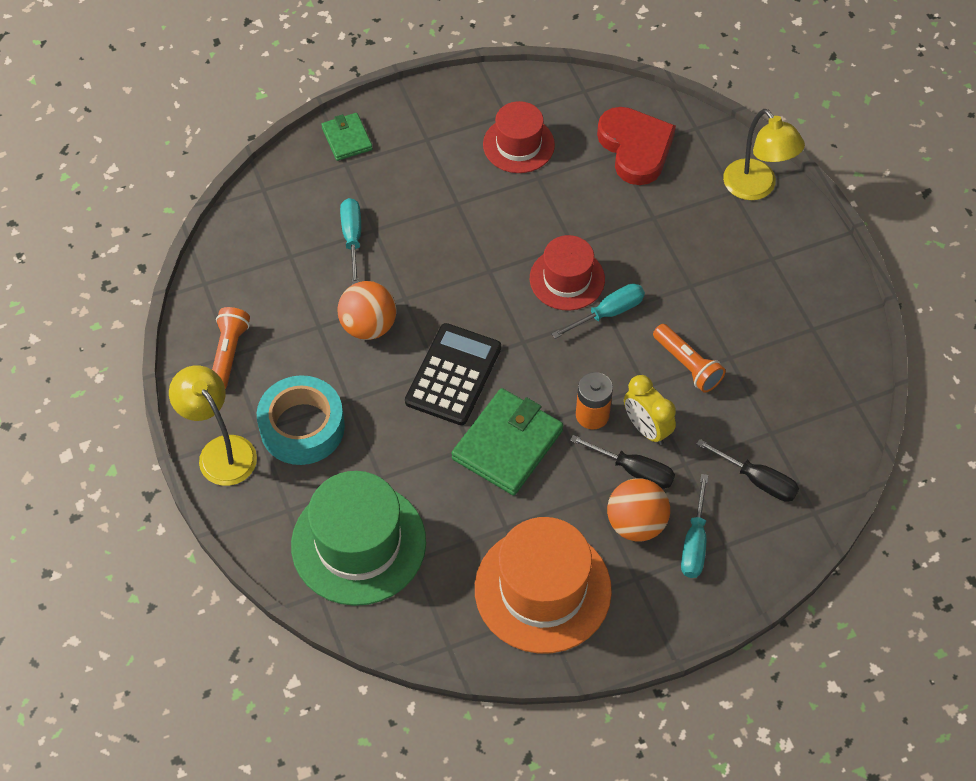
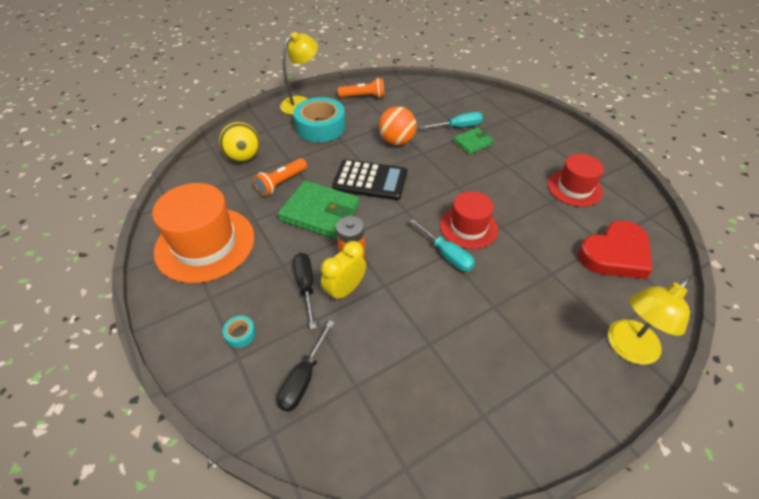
camera: 80 degrees right, 10 degrees down
(347, 139) = (531, 115): green wallet -> green wallet (473, 143)
(358, 543) = (244, 157): green hat -> yellow ball
(634, 470) = (306, 286): black screwdriver -> black screwdriver turned 150 degrees clockwise
(636, 523) = (258, 292): orange ball -> none
(687, 365) = (412, 312): orange flashlight -> orange flashlight (281, 183)
(694, 542) = (240, 334): turquoise screwdriver -> turquoise tape

